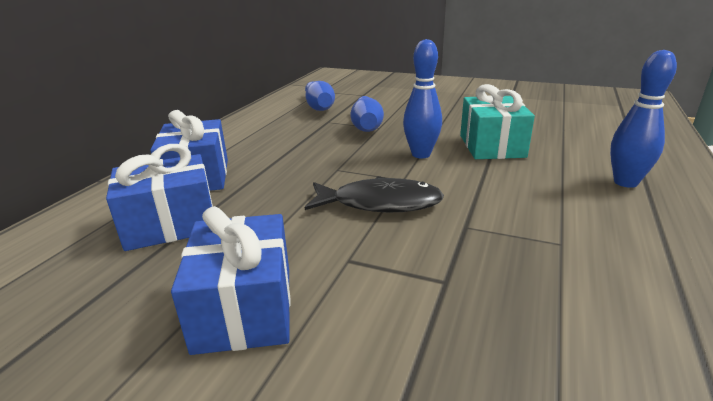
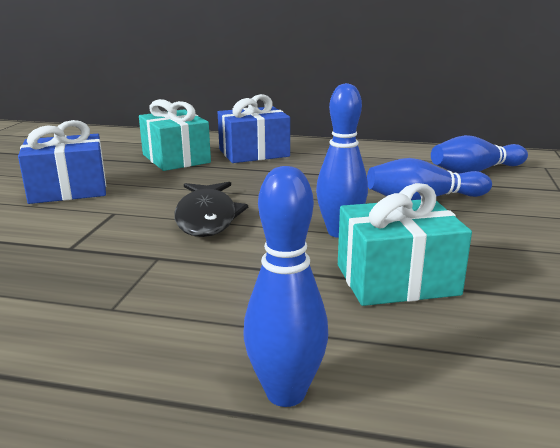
camera: 80 degrees right, 5 degrees down
(170, 224) = (176, 158): blue gift -> turquoise gift

